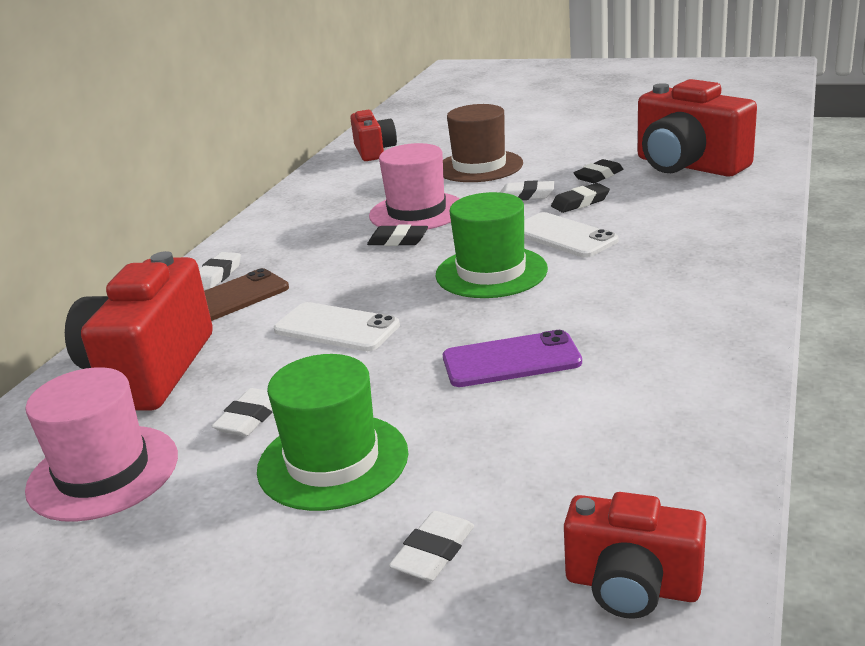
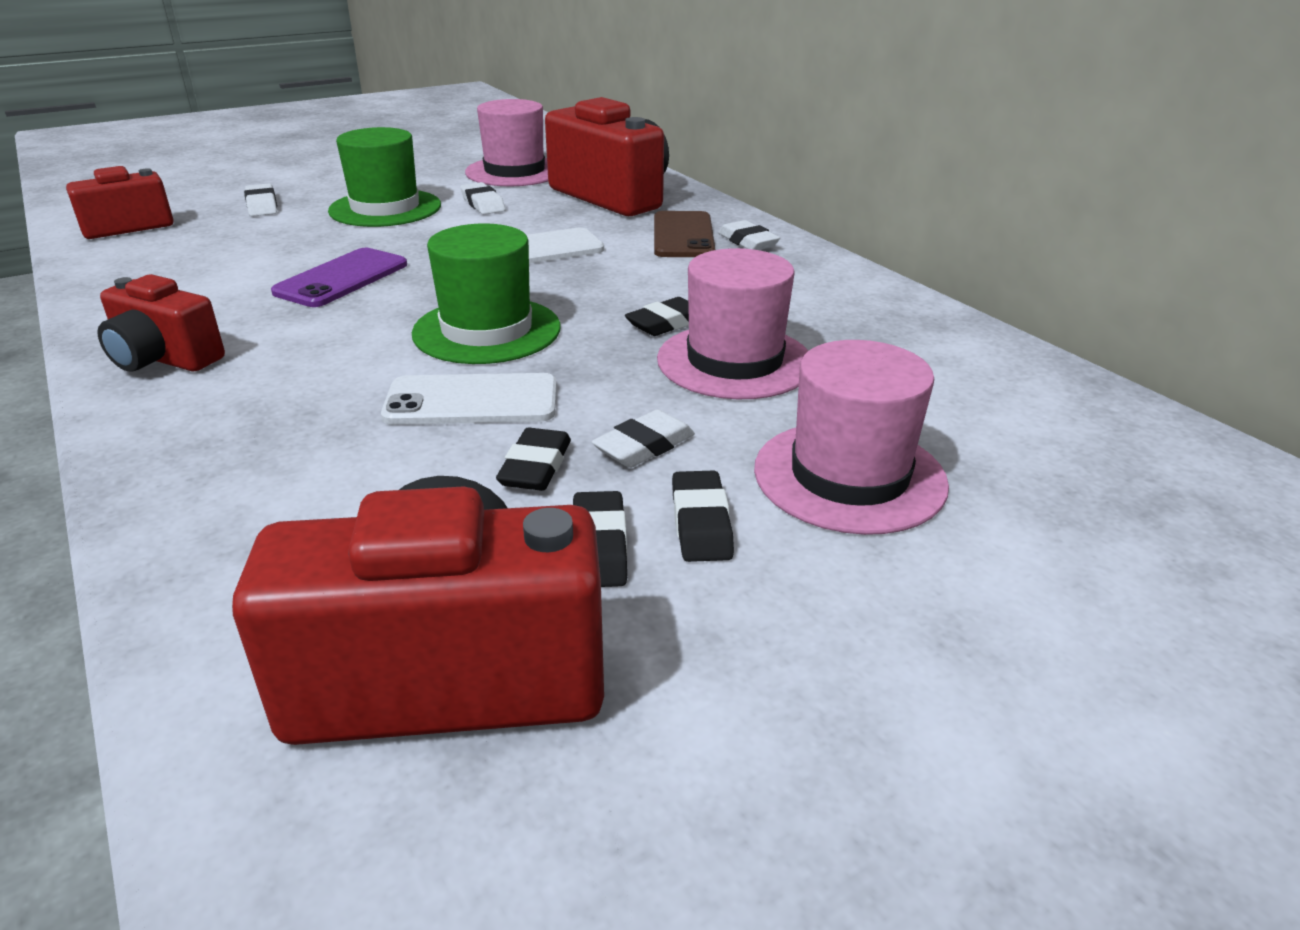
camera: 125 degrees right, 5 degrees up
(374, 151) = (1097, 434): red camera -> red camera (164, 359)
(479, 166) = (849, 476): brown hat -> pink hat
(554, 171) = (701, 523): none -> black eraser

